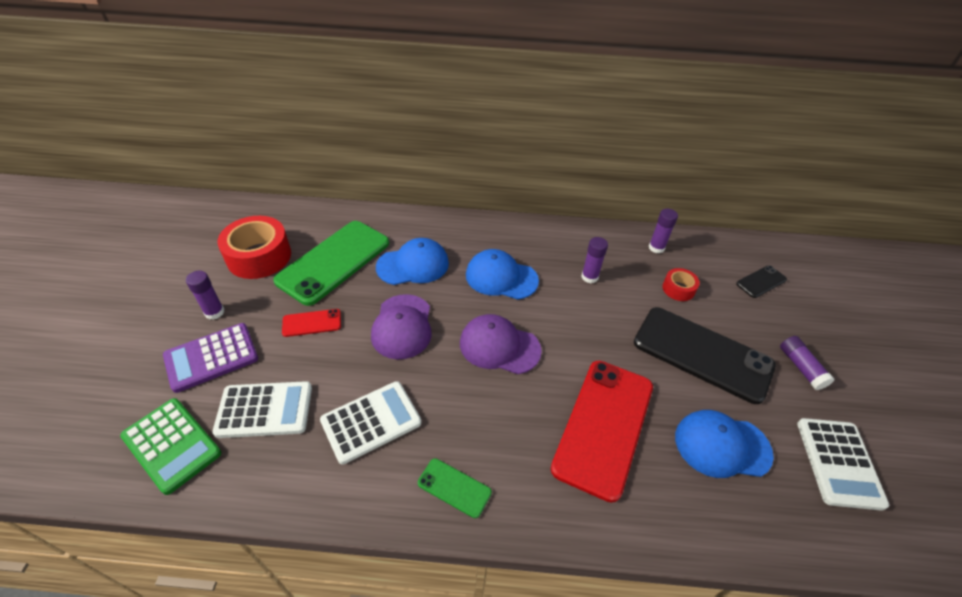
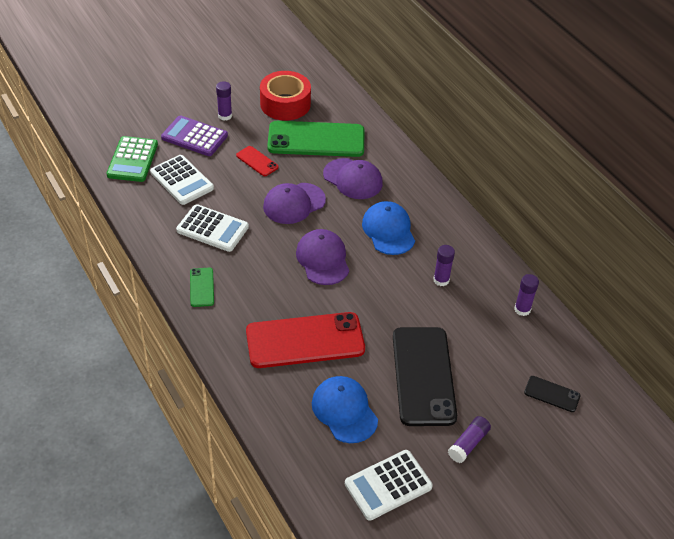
camera: 55 degrees right, 0 degrees up
(413, 265) = (353, 179): blue cap -> purple cap
(678, 289) = (483, 340): red tape -> none

